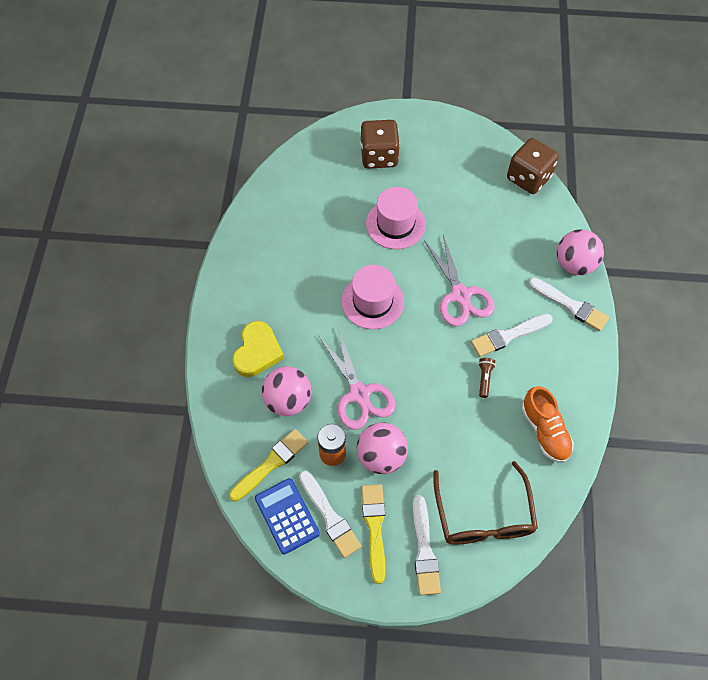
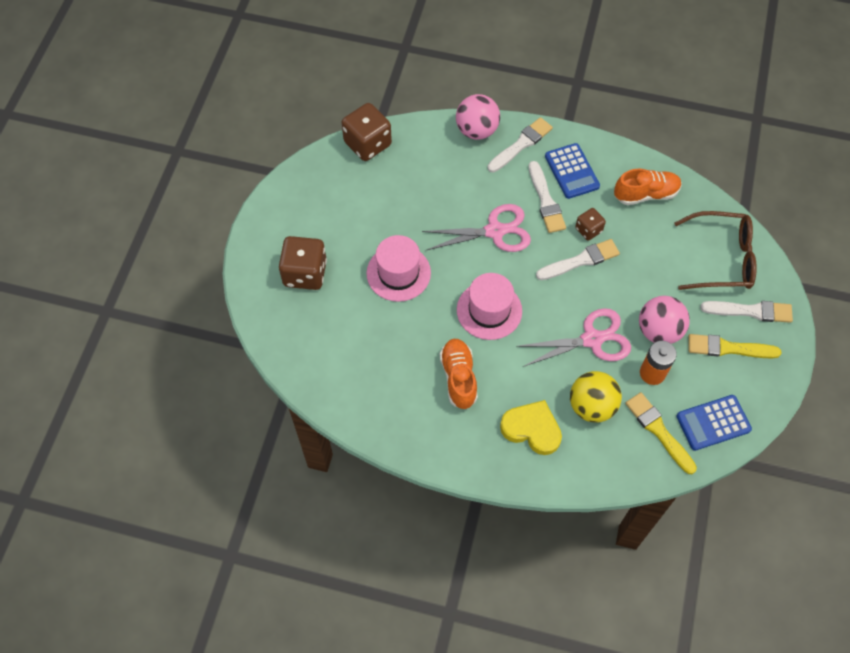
camera: 80 degrees left, 0 degrees up
(288, 400) = (591, 406): pink ball -> yellow ball
(299, 286) = (458, 378): none -> orange shoe
(330, 516) = (715, 385): white brush -> white brush (580, 260)
(484, 379) = (588, 230): brown flashlight -> brown dice
(552, 356) = (572, 171): none -> blue calculator

